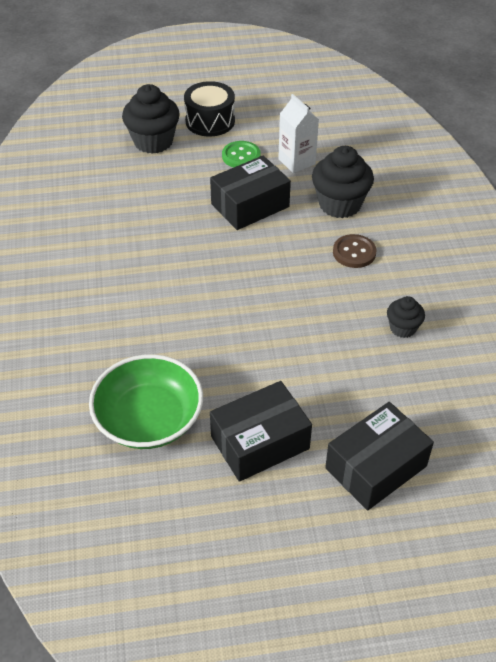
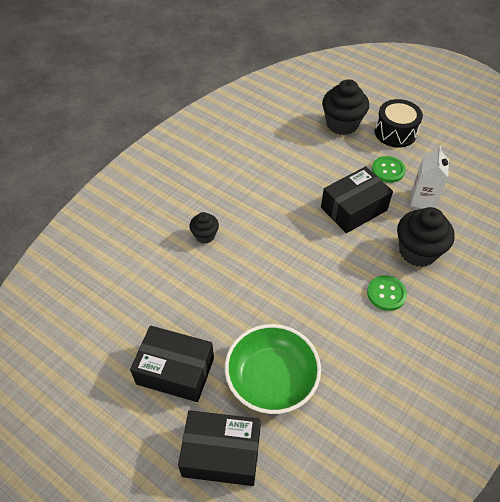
camera: 45 degrees right, 5 degrees up
(149, 419) = (136, 301): green bowl -> green bowl (271, 379)
(250, 205) = (354, 209): black box -> black box turned 45 degrees counterclockwise
(354, 252) = (386, 294): brown button -> green button
(403, 328) = (355, 375): black cupcake -> black cupcake (205, 235)

